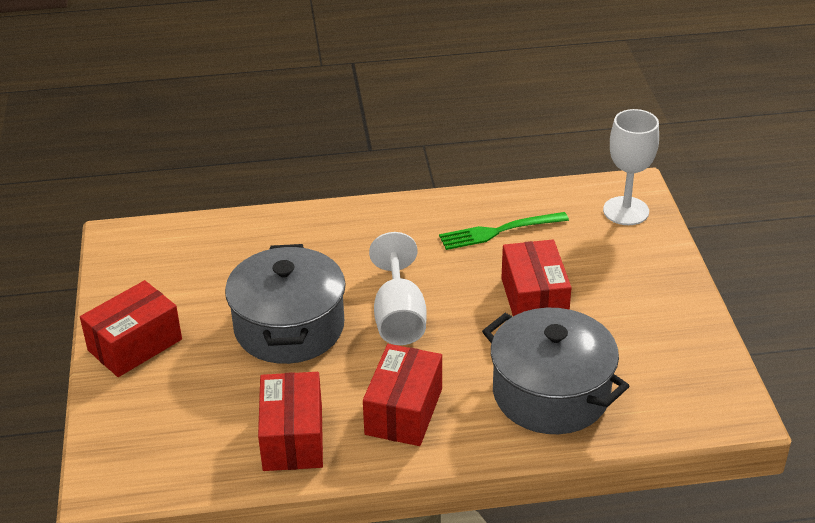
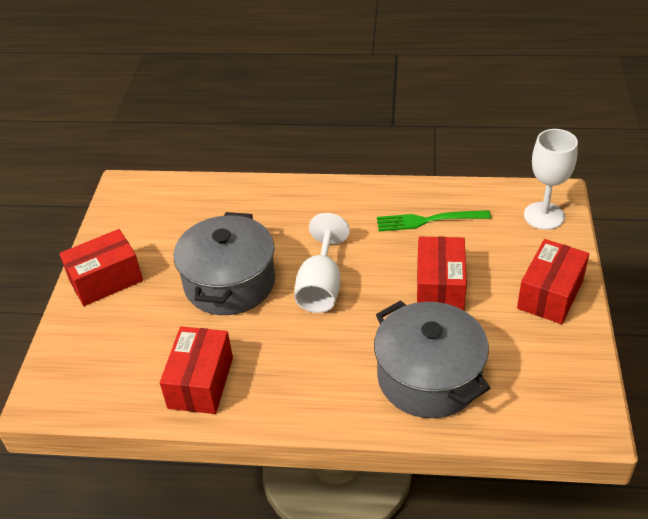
camera: 15 degrees right, 5 degrees up
(404, 411) = (298, 373): red box -> red box (550, 294)

